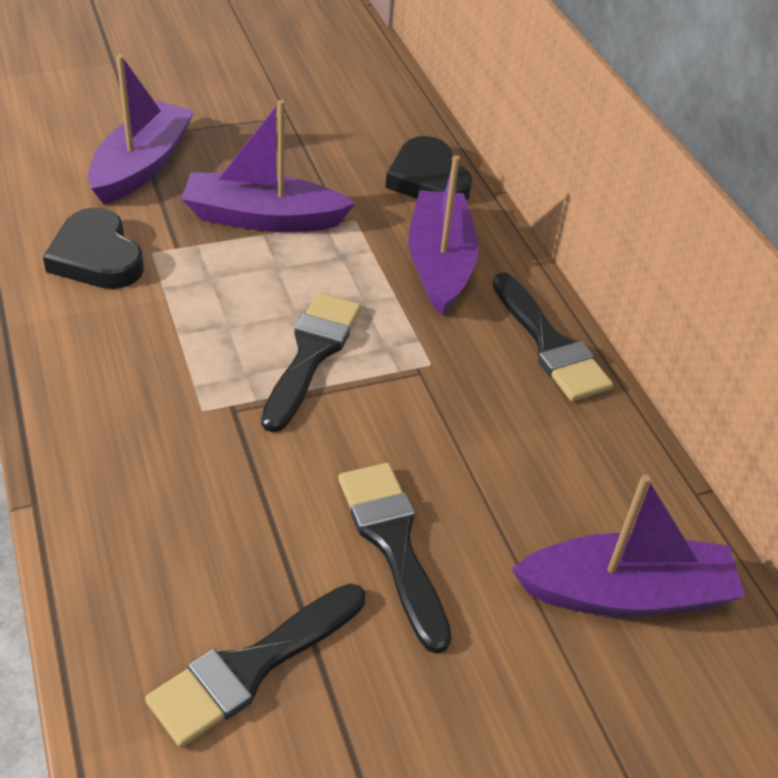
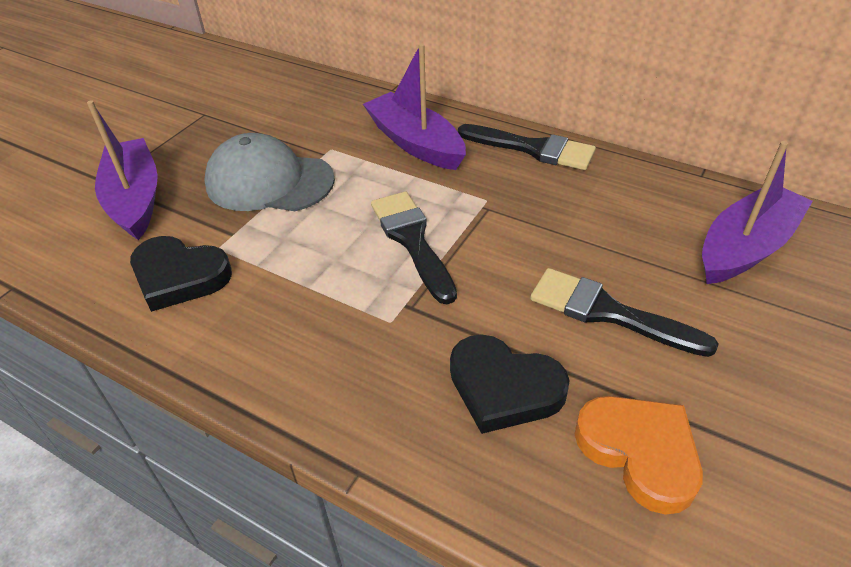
camera: 35 degrees left, 0 degrees up
(251, 667) = (639, 452): black brush -> orange heart
(263, 218) = (269, 181): purple boat -> grey cap
(428, 179) = (344, 102): black heart -> black heart (504, 388)

